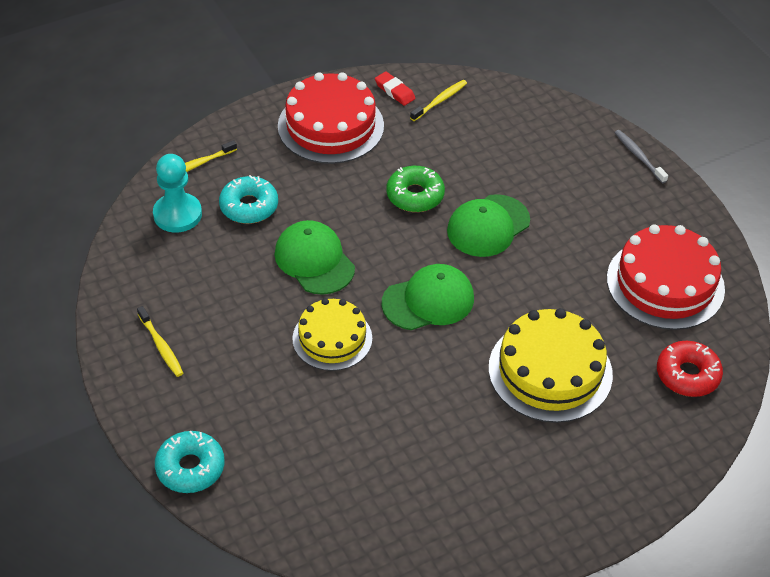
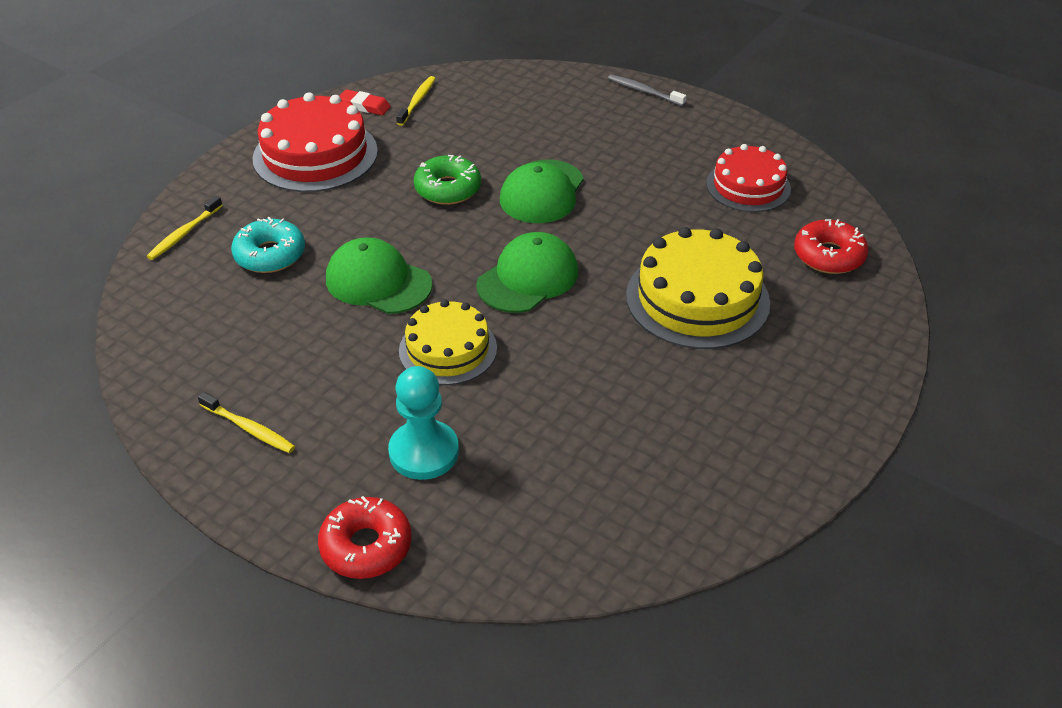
camera: 25 degrees left, 5 degrees down
(177, 214) = (189, 288): turquoise pawn -> turquoise pawn (424, 452)
(190, 468) = (366, 546): turquoise donut -> red donut
(665, 283) = (748, 186): red cake -> red cake, size x0.65

